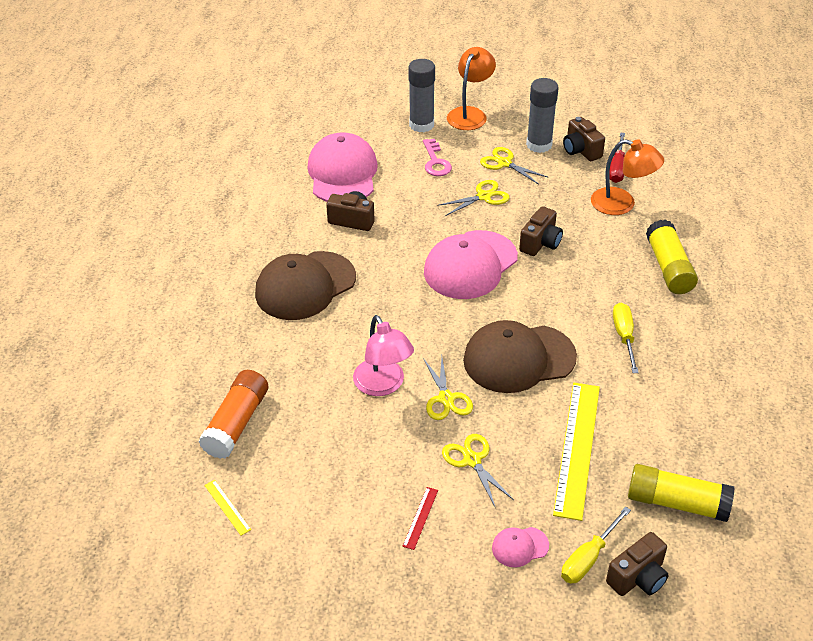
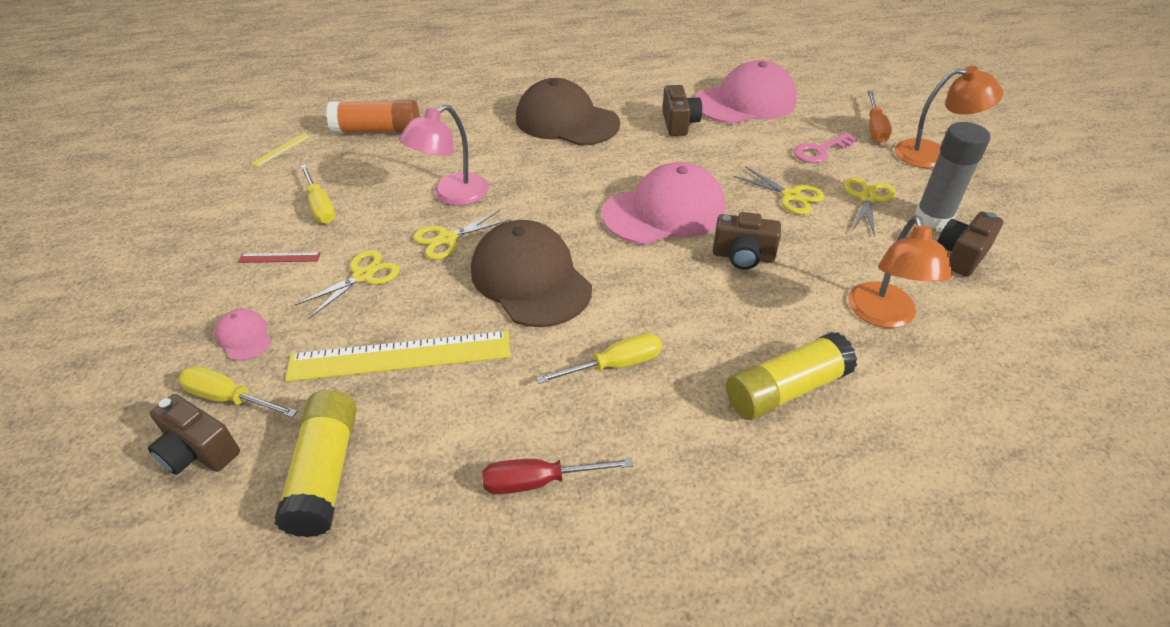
camera: 70 degrees right, 0 degrees up
(353, 481) = (320, 206): none -> yellow screwdriver
(421, 125) = (875, 128): grey glue stick -> orange screwdriver
(470, 265) = (664, 211): pink cap -> pink cap turned 135 degrees clockwise
(617, 168) = (959, 297): red screwdriver -> red screwdriver (539, 481)

